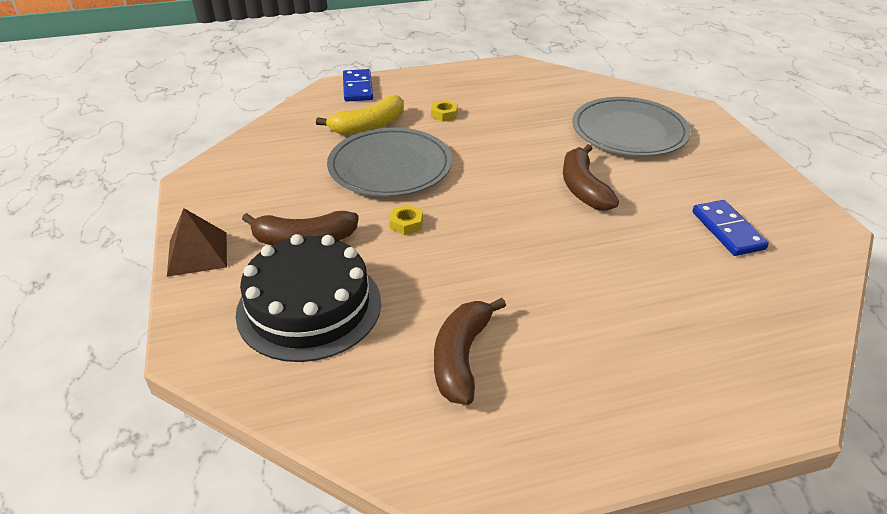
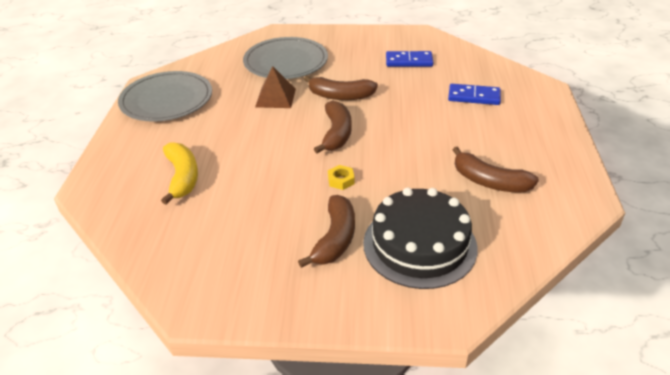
camera: 70 degrees left, 0 degrees up
(197, 253) = (323, 310): brown pyramid -> brown pyramid (275, 98)
(358, 88) = (105, 174): blue domino -> blue domino (474, 96)
(390, 166) = (257, 176): grey plate -> grey plate (166, 100)
(444, 114) = (197, 133): yellow nut -> none
(497, 202) = (336, 134): none -> brown banana

